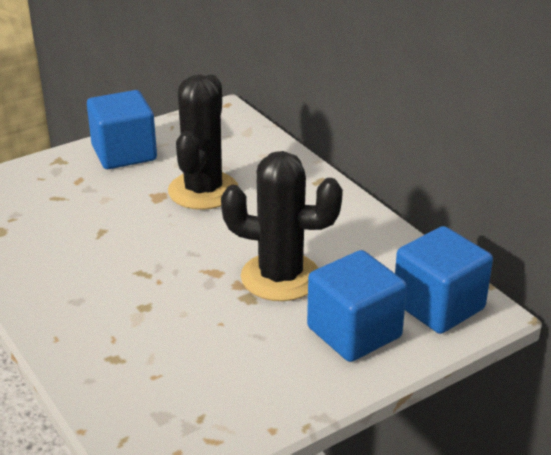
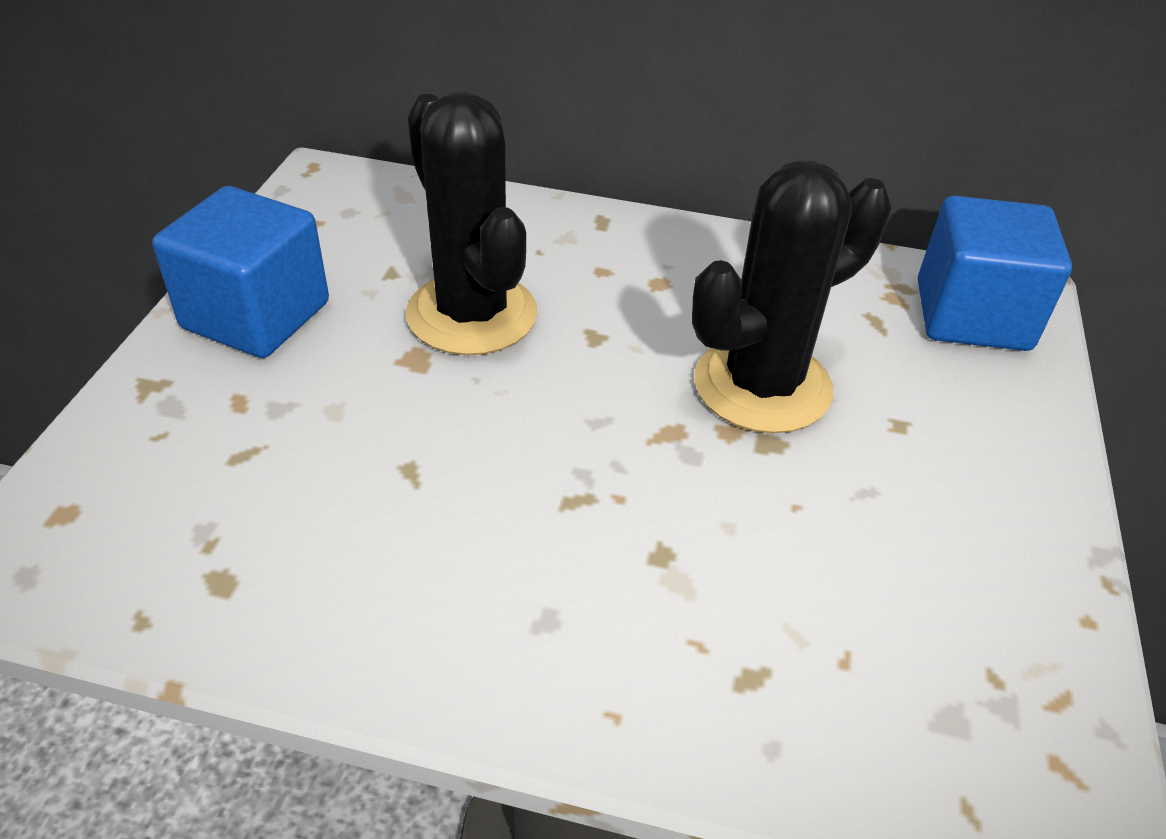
camera: 45 degrees left, 10 degrees up
(354, 332) = (952, 409): blue cube -> none

